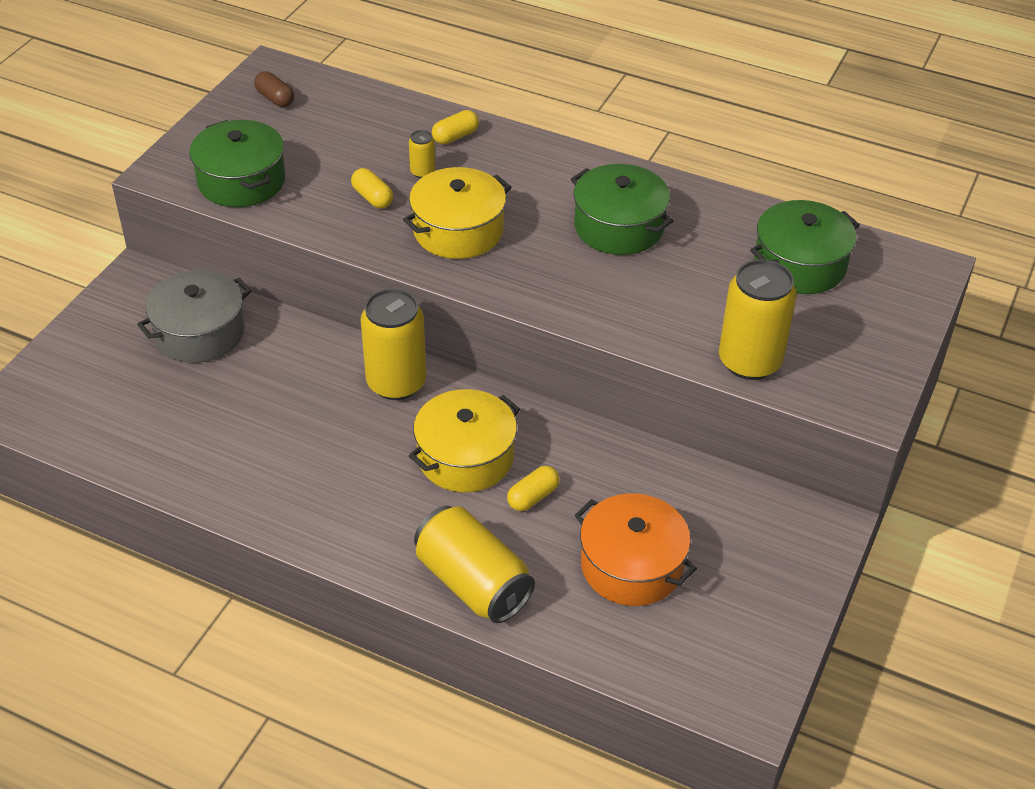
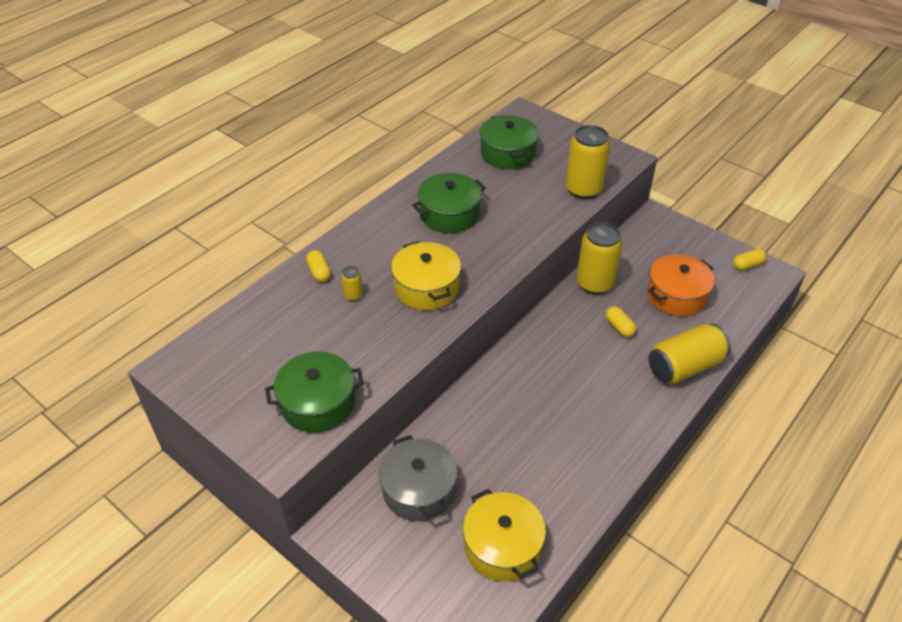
camera: 75 degrees left, 0 degrees up
(275, 98) = (215, 369): brown capsule -> none
(372, 198) = (372, 327): yellow capsule -> yellow capsule (747, 265)
(396, 383) = (505, 377): yellow can -> yellow can (594, 283)
(465, 457) = (581, 352): yellow pot -> yellow pot (502, 546)

